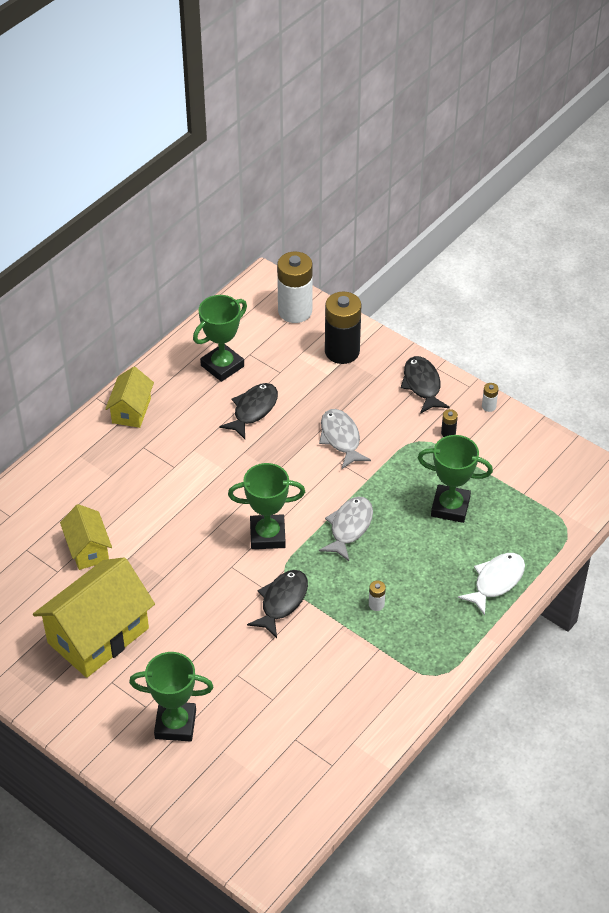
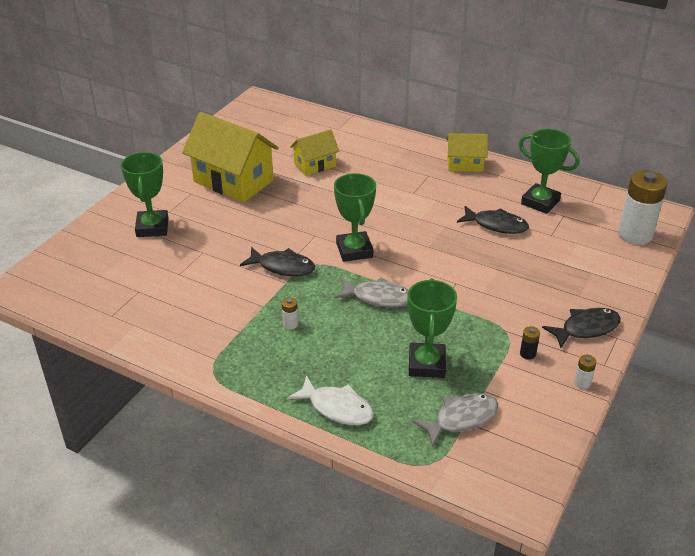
camera: 80 degrees right, 10 degrees down
(341, 438) = (486, 280): grey fish -> grey fish (461, 418)
(342, 351) = (600, 269): black battery -> none

